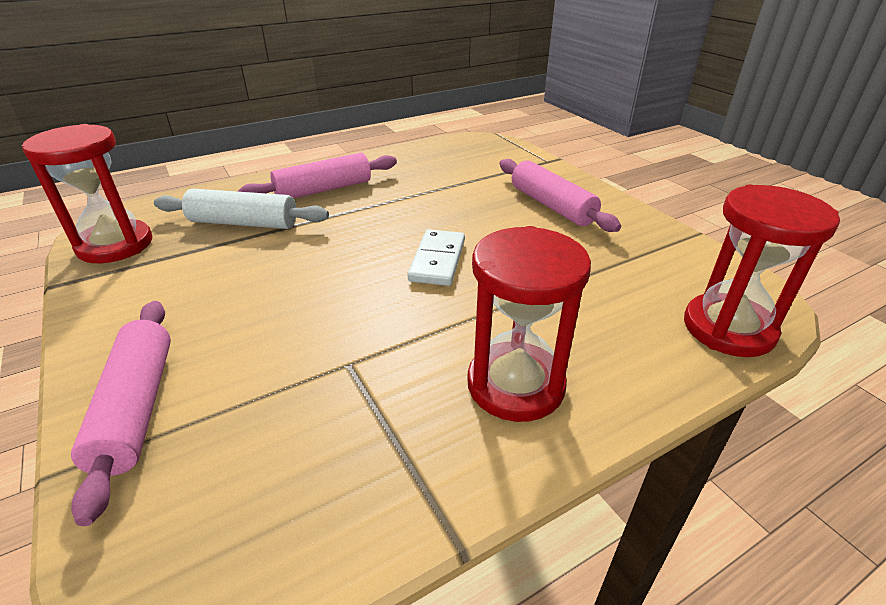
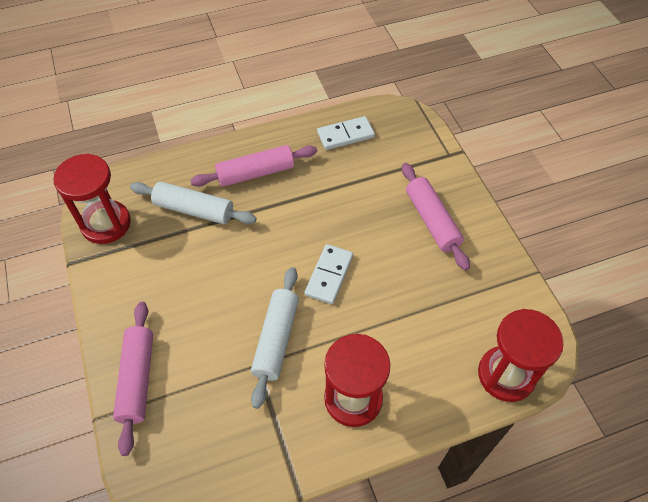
camera: 10 degrees right, 20 degrees up
(374, 331) = (276, 339): none -> white rolling pin
(426, 157) = (345, 135): none -> white domino

